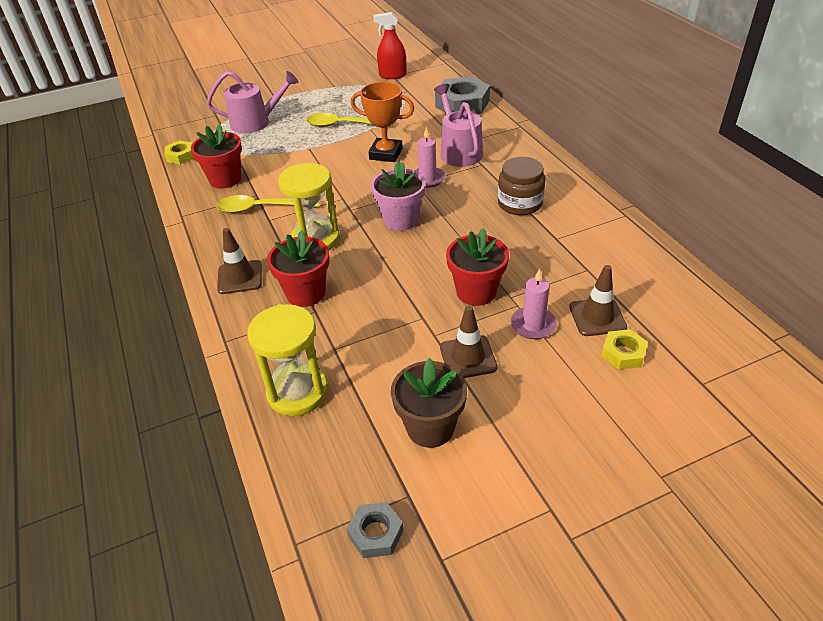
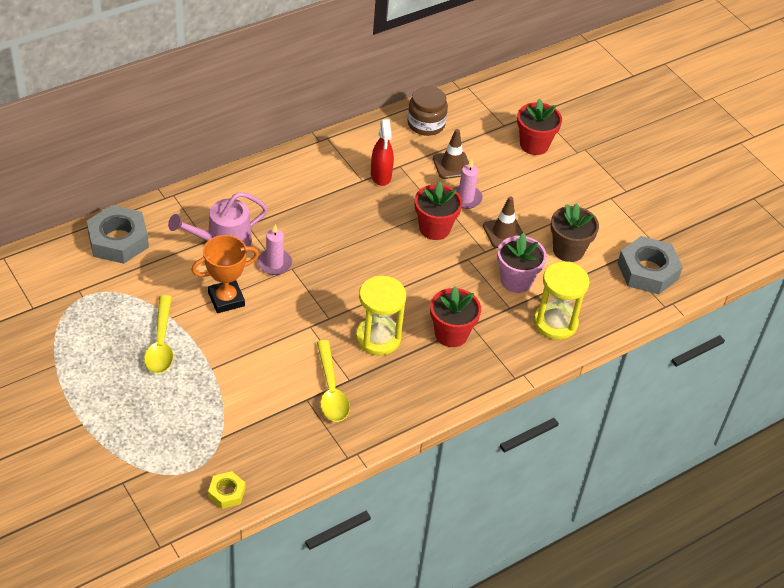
camera: 105 degrees left, 5 degrees up
(225, 179) = (277, 434): red flower pot -> red flower pot (534, 144)
(240, 277) = (437, 384): brown traffic cone -> none
(256, 122) = (147, 432): pink watering can -> none
(376, 533) = (647, 271): grey nut -> grey nut, size x1.93
(386, 154) = (226, 299): orange trophy -> orange trophy turned 60 degrees clockwise
(392, 75) = (33, 308): red spray bottle -> red spray bottle (381, 175)
(400, 220) = (344, 279): pink flower pot -> pink flower pot (516, 280)
(520, 203) = (313, 200): brown jar -> brown jar (426, 124)
(623, 353) = (485, 156): yellow nut -> none

